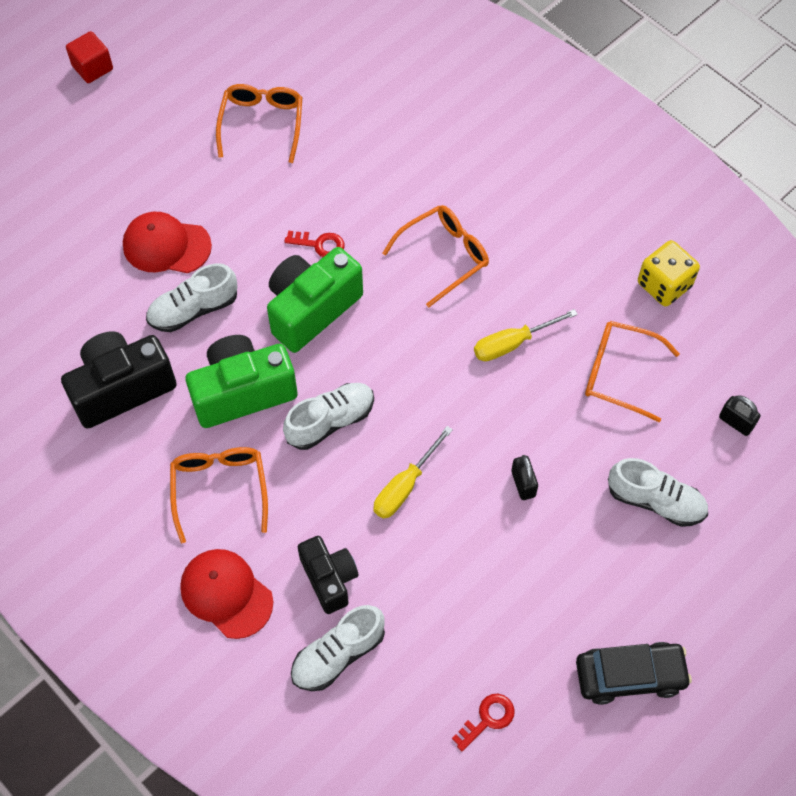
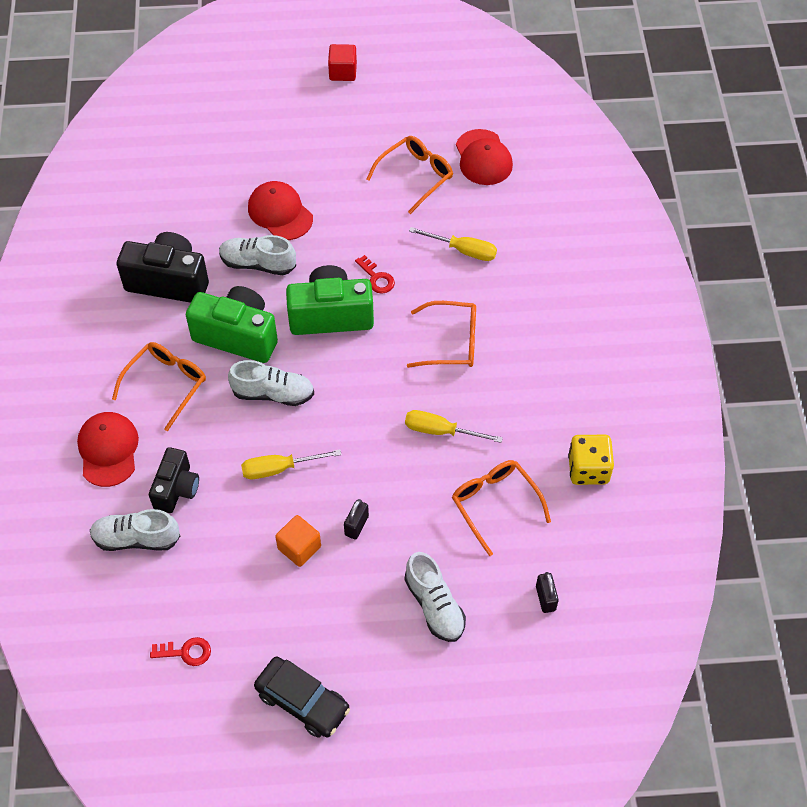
camera: 40 degrees right, 5 degrees down
(307, 65) = (483, 158): none -> red cap
(372, 164) = (463, 250): none -> yellow screwdriver
(493, 543) = (299, 547): none -> orange cube

